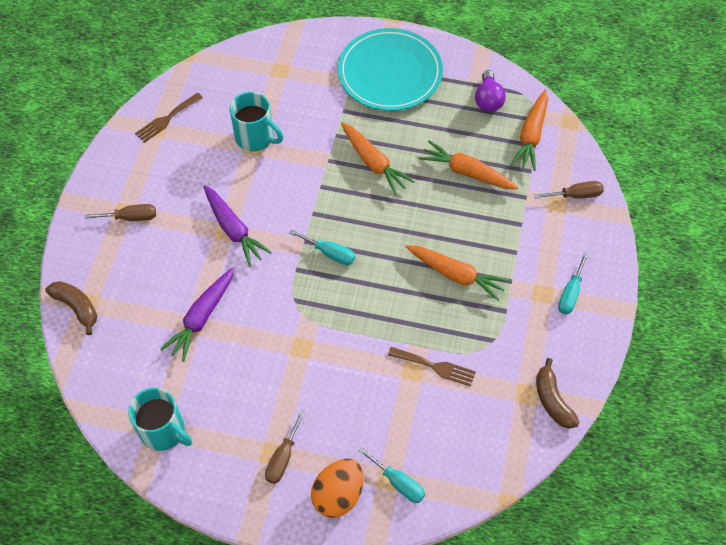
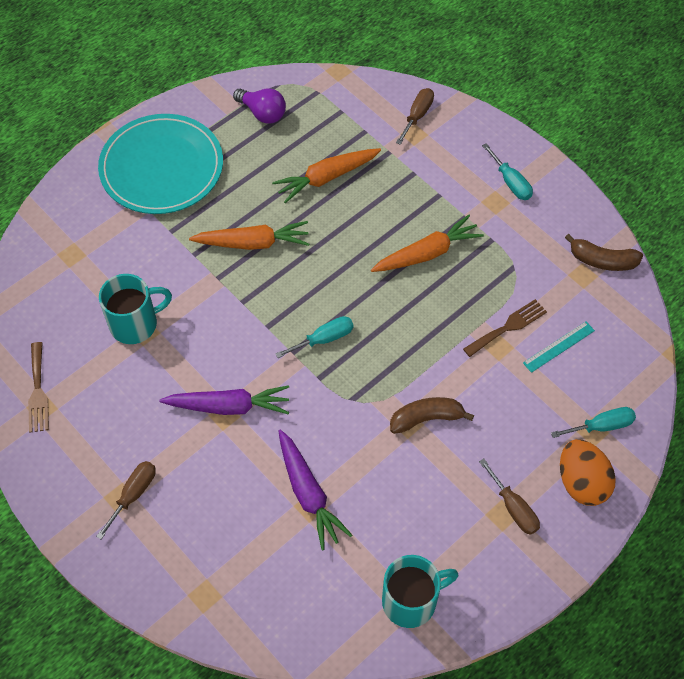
camera: 55 degrees left, 0 degrees up
(77, 307) = (203, 609): brown banana -> brown banana (426, 418)
(446, 412) = (558, 346): none -> turquoise ruler
(531, 135) = (329, 107): orange carrot -> none

